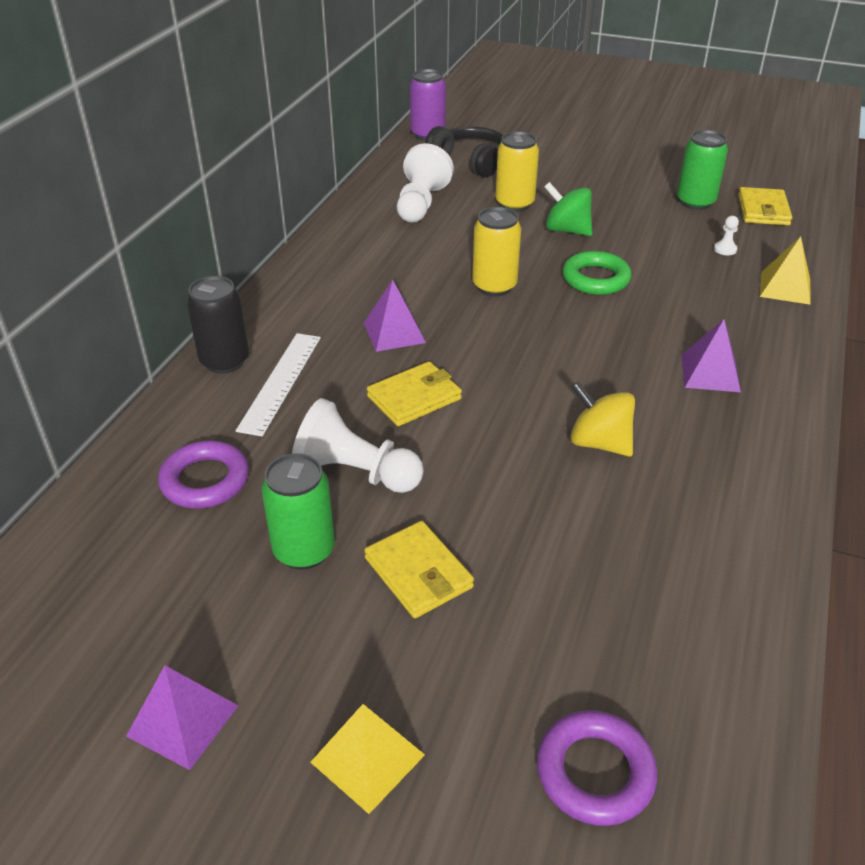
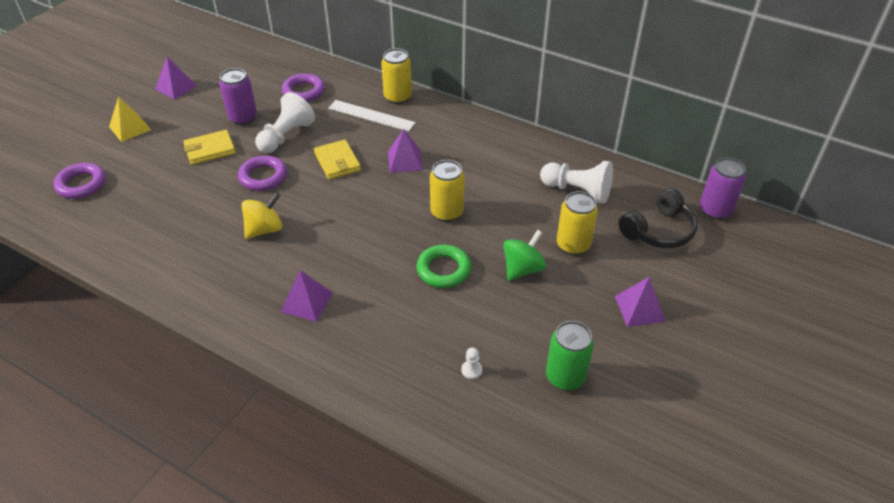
camera: 100 degrees right, 5 degrees up
(225, 361) = (398, 97): black can -> yellow can
(304, 550) = (243, 118): green can -> purple can
(476, 475) = (263, 177): none -> purple ring
(586, 170) = (639, 308): none -> purple pyramid
(763, 210) = (542, 431): yellow wallet -> none
(785, 287) = (399, 392): yellow pyramid -> none

